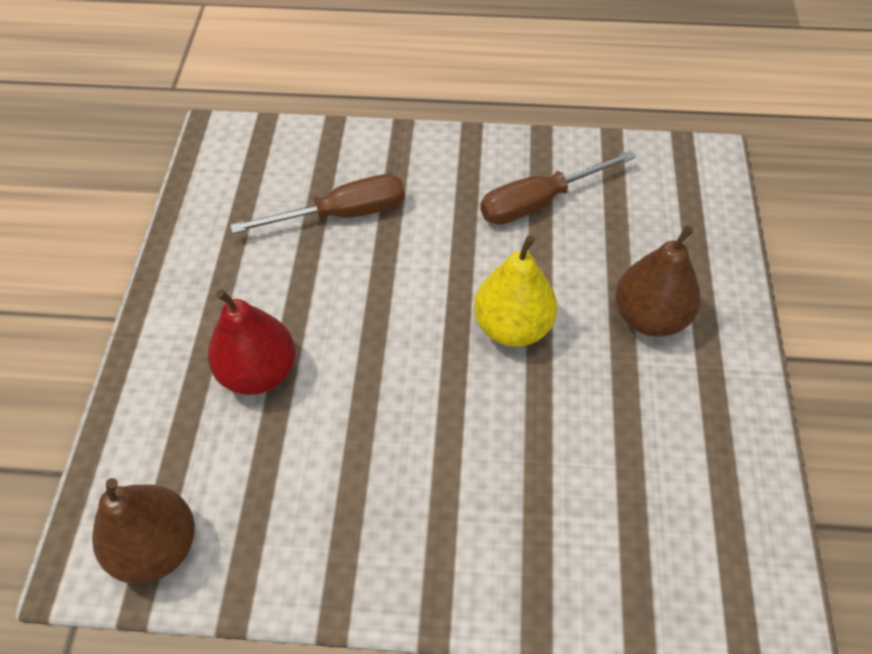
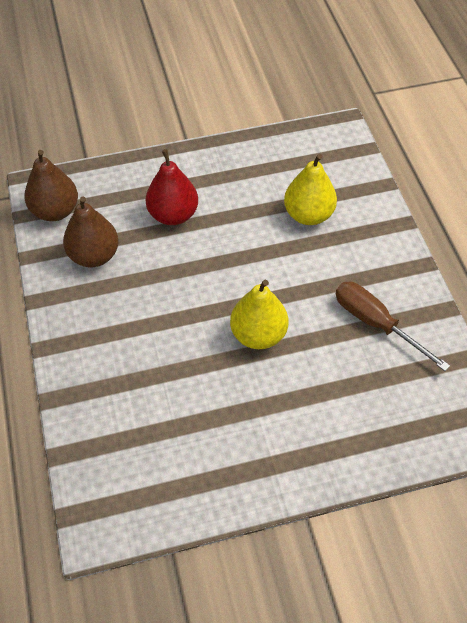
camera: 70 degrees right, 0 degrees up
(342, 214) = (308, 215): brown screwdriver -> yellow pear
(650, 317) = (301, 417): brown pear -> brown pear (94, 256)

